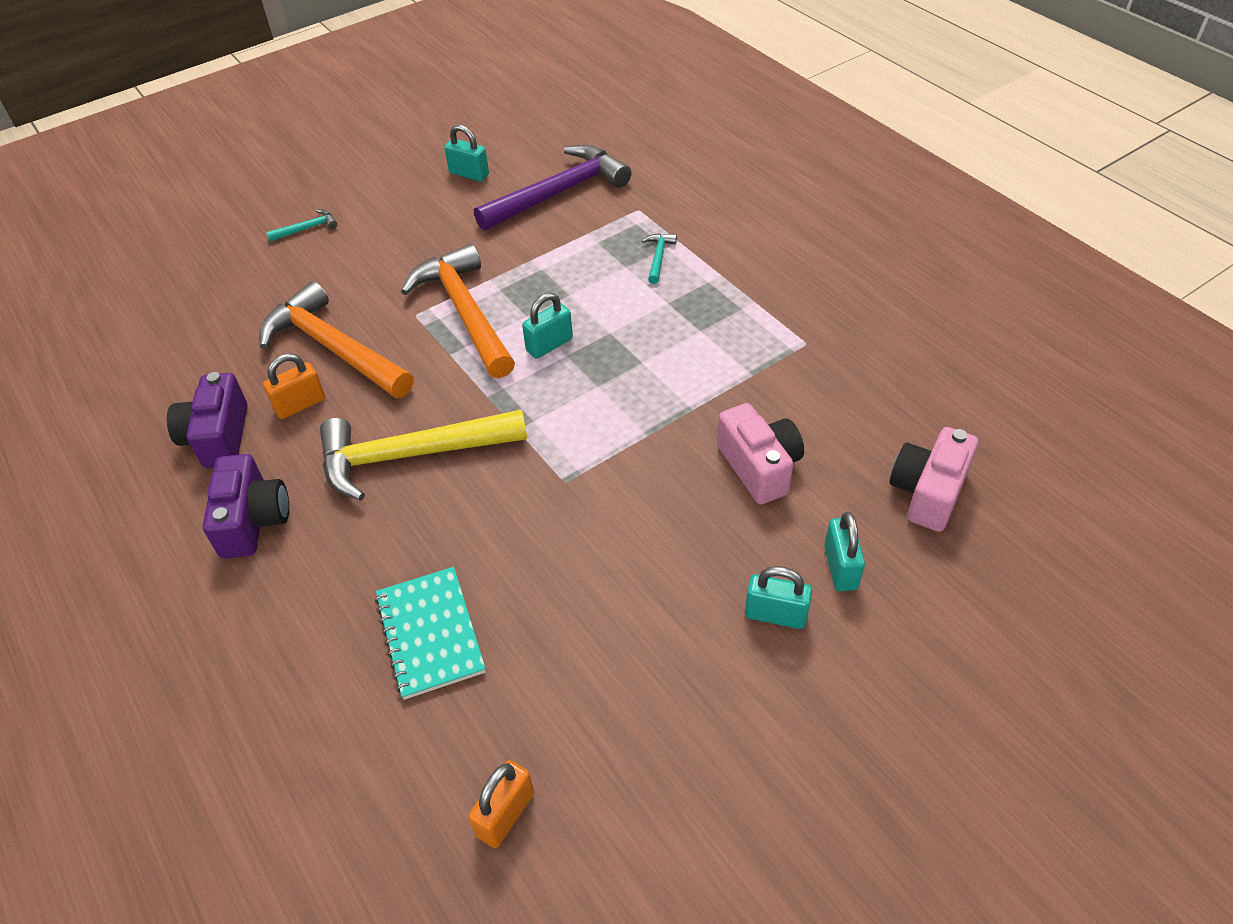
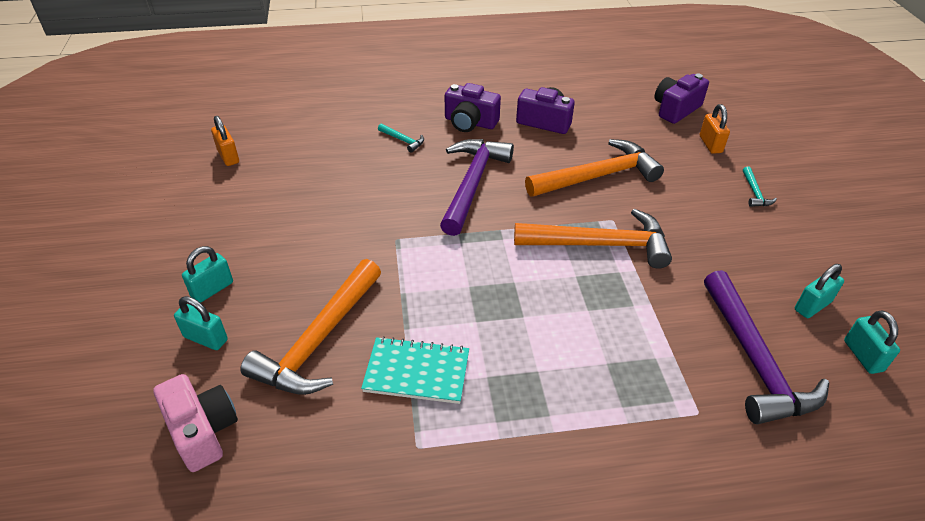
camera: 115 degrees right, 5 degrees down
(136, 321) = (675, 109): none -> purple camera
(300, 405) = (551, 153): orange padlock -> orange padlock (710, 144)
(411, 455) = (472, 184): yellow hammer -> purple hammer
(430, 633) = (342, 160): turquoise notebook -> turquoise notebook (416, 372)
(549, 345) = (532, 276): turquoise padlock -> turquoise padlock (863, 356)
(658, 257) = (607, 393): turquoise hammer -> turquoise hammer (403, 140)
(759, 467) = (319, 340): pink camera -> orange hammer

